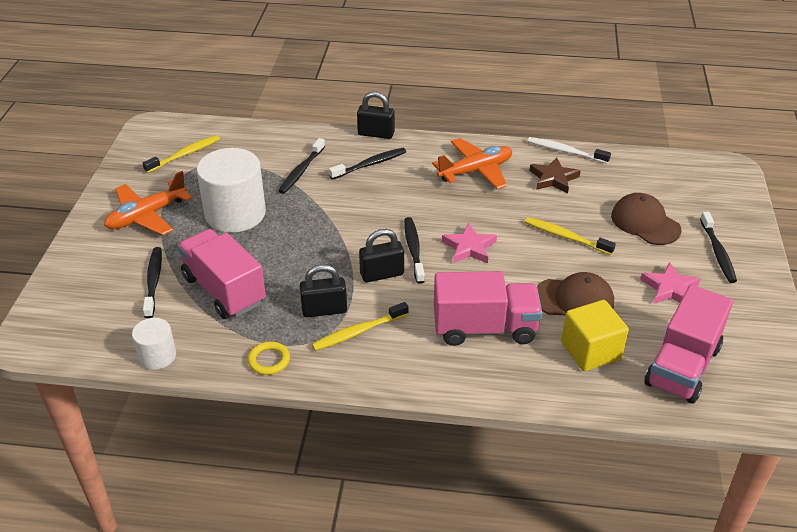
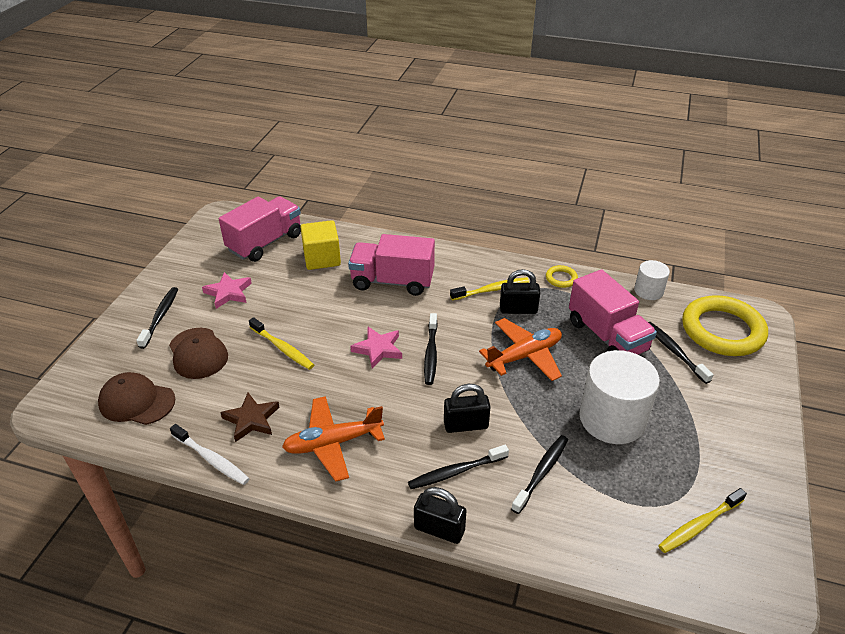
camera: 170 degrees left, 0 degrees up
(87, 313) = (722, 330): none -> yellow ring
(147, 216) = (711, 429): orange plane -> orange plane (524, 356)
(153, 281) = (674, 352): black toothbrush -> black toothbrush turned 150 degrees clockwise
(382, 274) = (465, 333): black padlock -> black padlock (466, 425)
(574, 299) = (311, 293): brown cap -> brown cap (136, 402)

